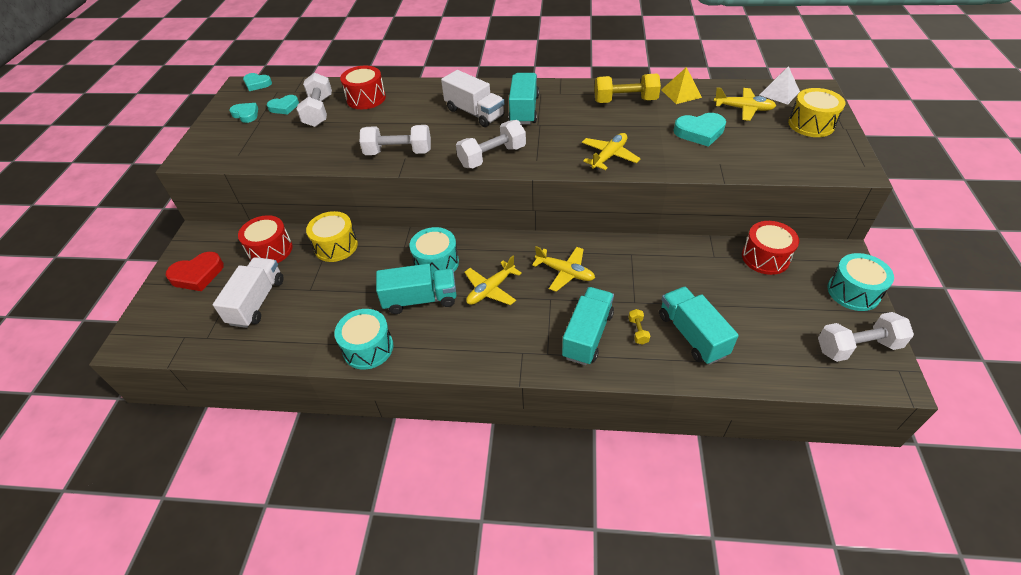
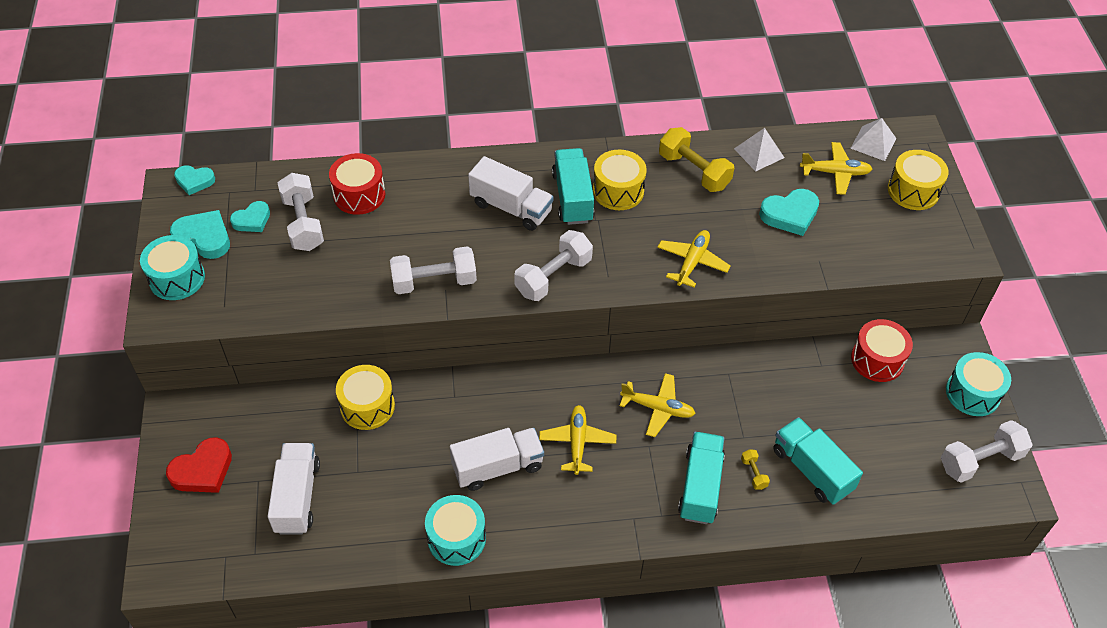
camera: 15 degrees left, 5 degrees up
(246, 114) = (204, 238): turquoise heart -> turquoise heart, size x1.51
(270, 250) = (284, 422): red drum -> none
(420, 299) = (498, 467): turquoise truck -> white truck
(436, 263) = (502, 415): turquoise drum -> turquoise drum (177, 278)
(491, 289) = (577, 442): yellow plane -> yellow plane turned 150 degrees clockwise
(561, 108) = (618, 191): none -> yellow drum
(625, 101) = (694, 171): yellow dumbbell -> yellow dumbbell turned 60 degrees clockwise
(681, 93) = (759, 153): yellow pyramid -> white pyramid

